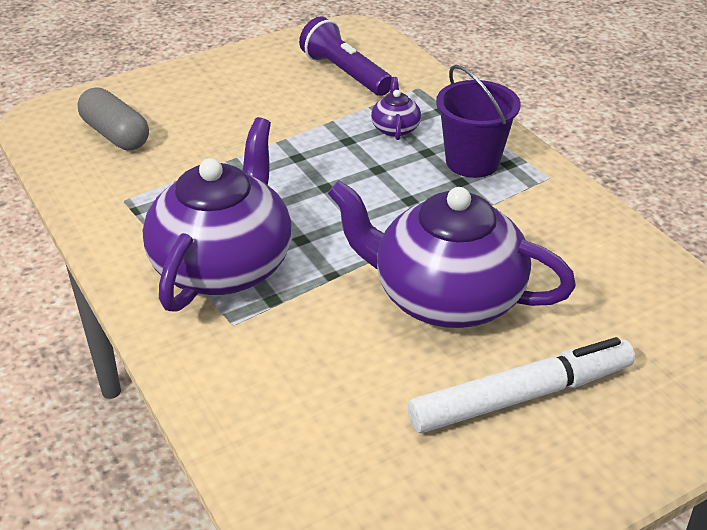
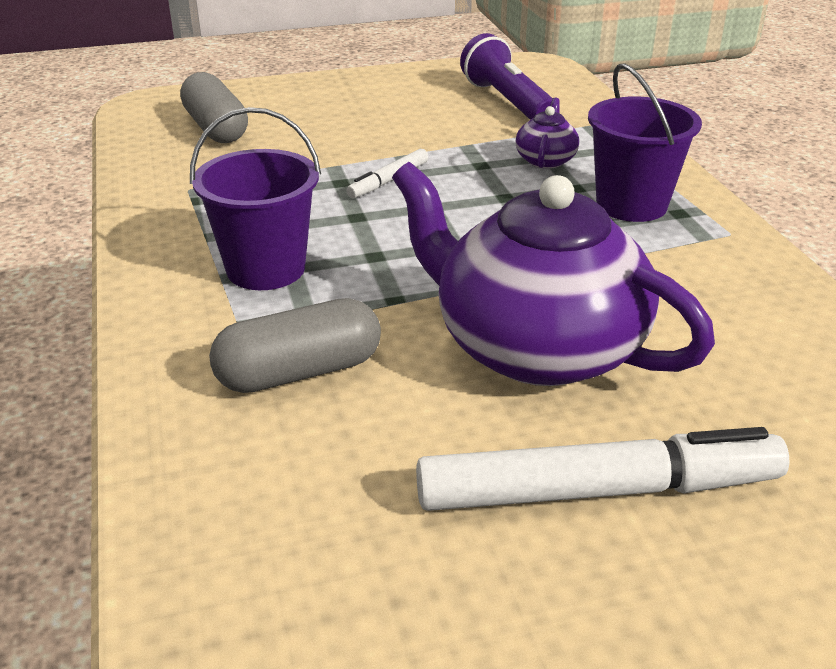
camera: 15 degrees right, 5 degrees down
(223, 265) = (266, 269): purple teapot -> purple bucket
(282, 167) = (388, 181): none -> white marker
(289, 347) = (299, 372): none -> grey capsule

